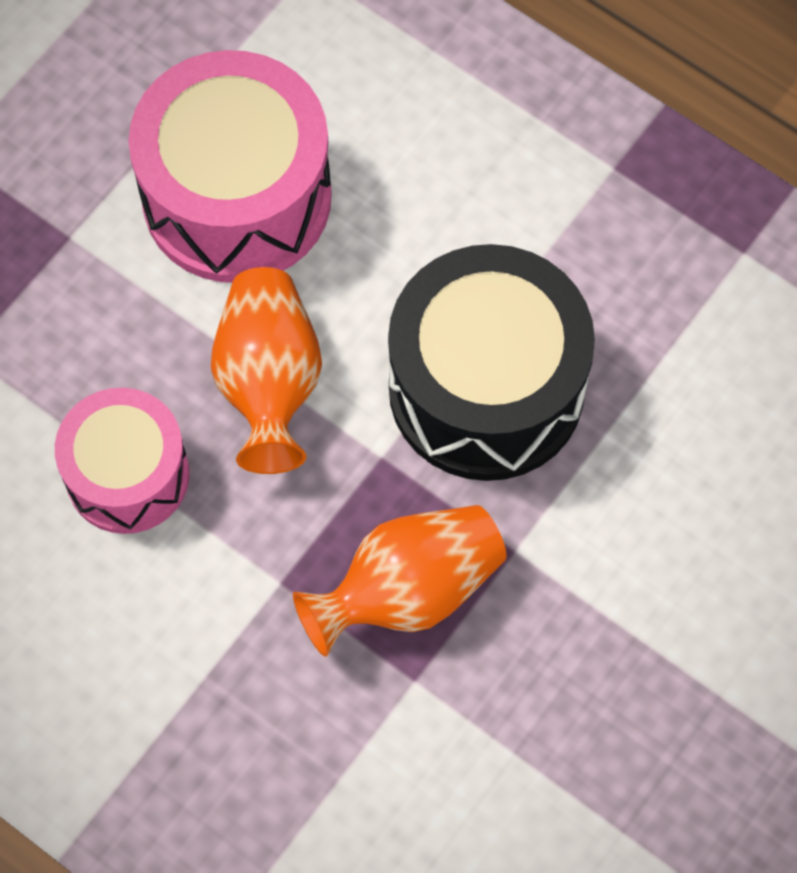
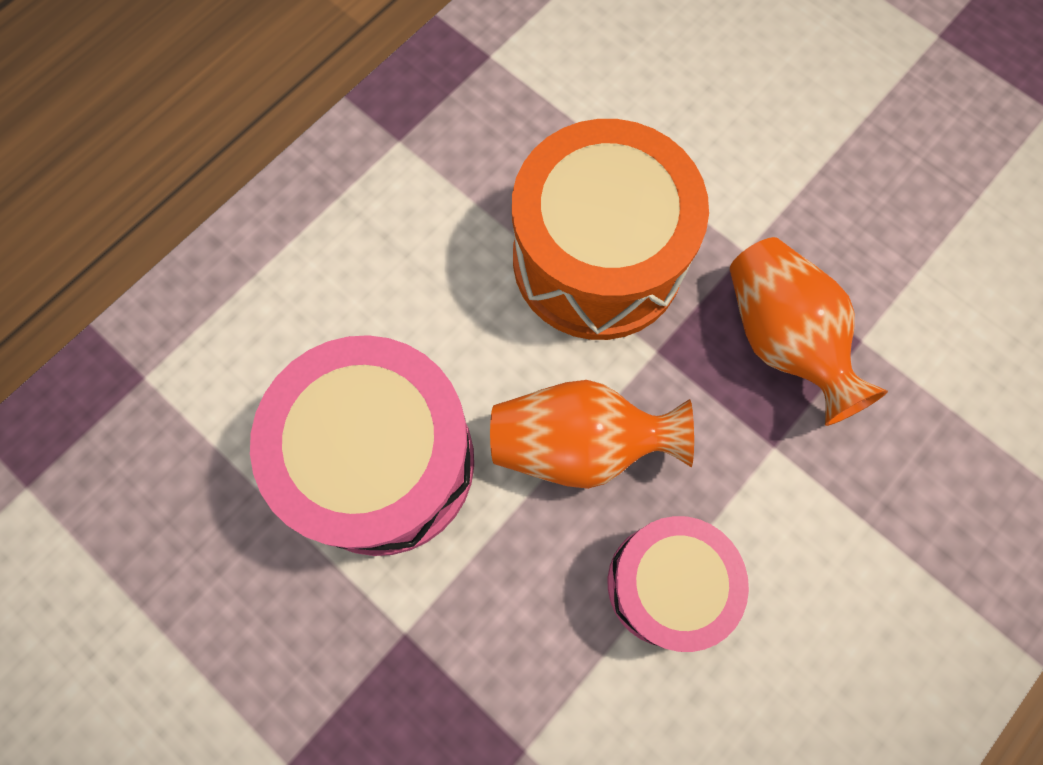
camera: 85 degrees left, 5 degrees up
(486, 388) = (597, 259): black drum -> orange drum

